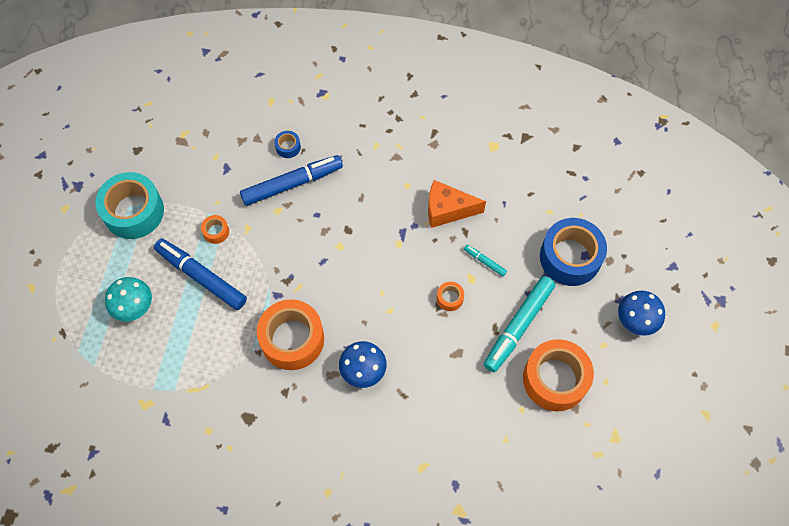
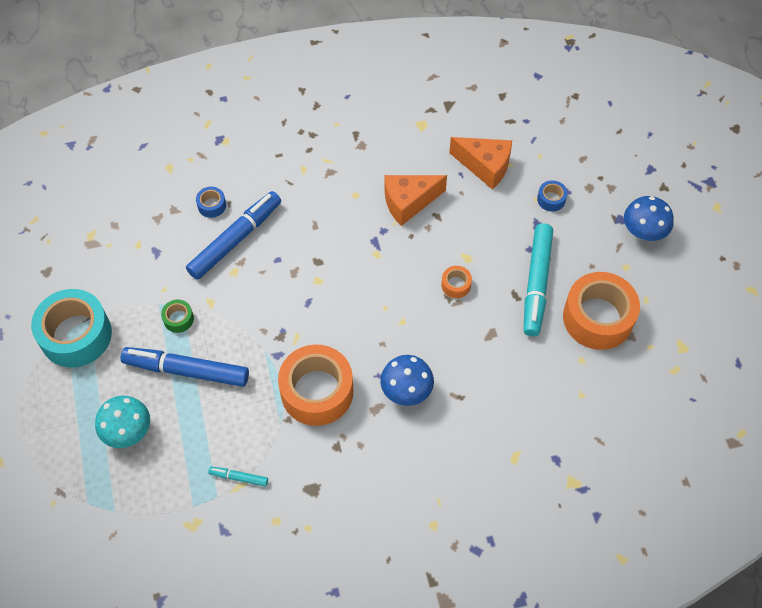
camera: 25 degrees left, 5 degrees down
(216, 232) = (178, 319): orange tape -> green tape
(485, 262) = (472, 236): turquoise marker -> turquoise marker (239, 478)
(528, 205) = (485, 166): none -> orange cheese
(570, 257) = (551, 199): blue tape -> blue tape, size x0.43

